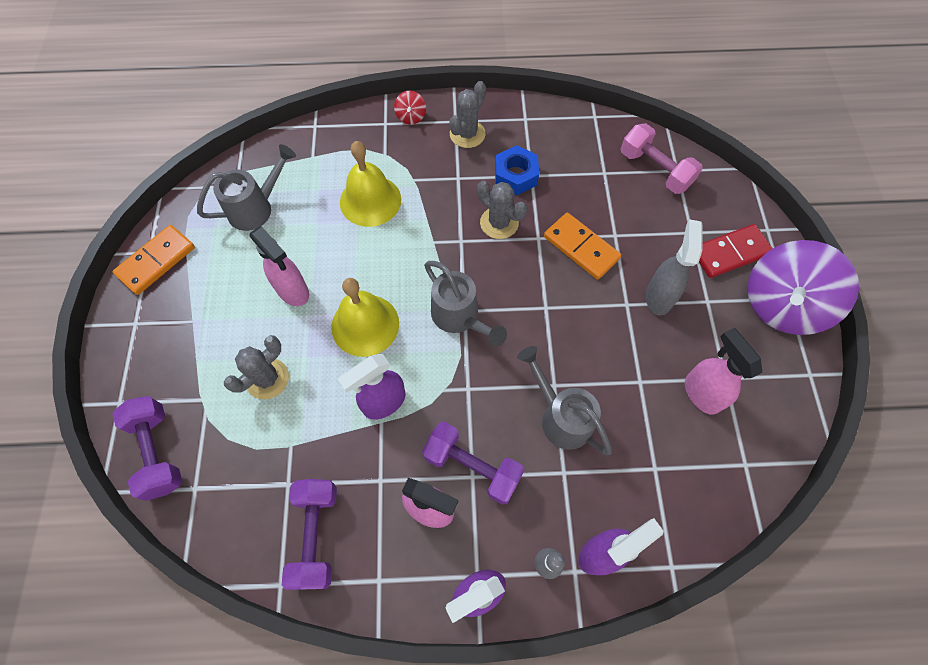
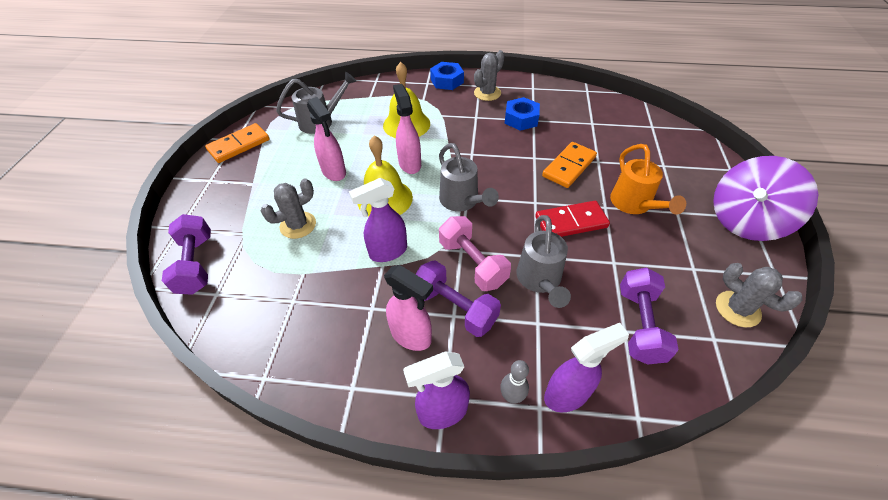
camera: 10 degrees right, 15 degrees down
(316, 535) = (306, 343): purple dumbbell -> purple dumbbell (639, 324)
(411, 117) = (447, 81): red spinning top -> blue nut
(499, 223) = (504, 146): grey cactus -> grey cactus (737, 309)
(561, 417) = (540, 280): grey watering can -> grey watering can turned 150 degrees counterclockwise
(581, 248) = (569, 167): orange domino -> orange domino turned 75 degrees clockwise
(655, 170) = (633, 124): pink dumbbell -> pink dumbbell (472, 263)
(659, 296) = (633, 204): grey spray bottle -> orange watering can
(701, 393) = (670, 277): pink spray bottle -> pink spray bottle (409, 164)
(730, 253) = (697, 181): red domino -> red domino (571, 222)

